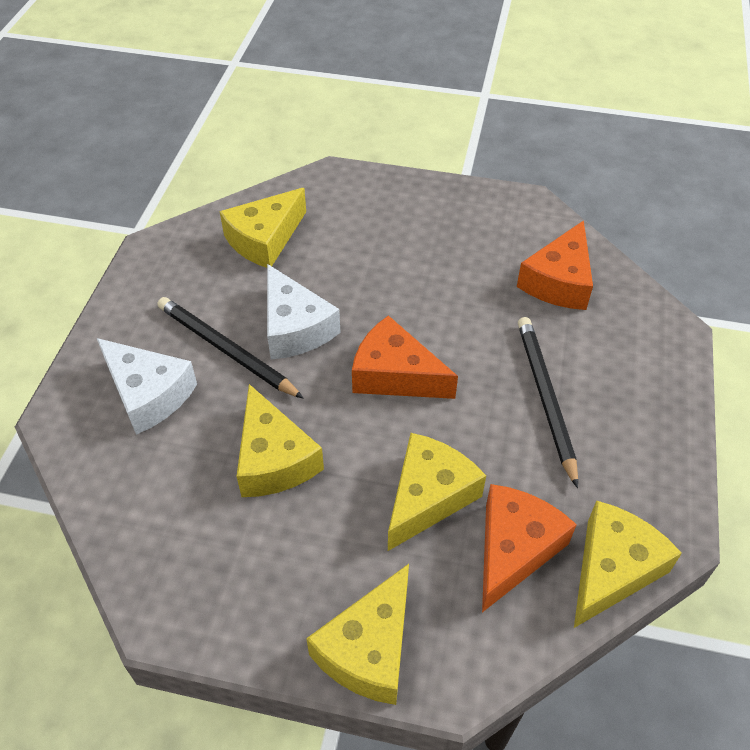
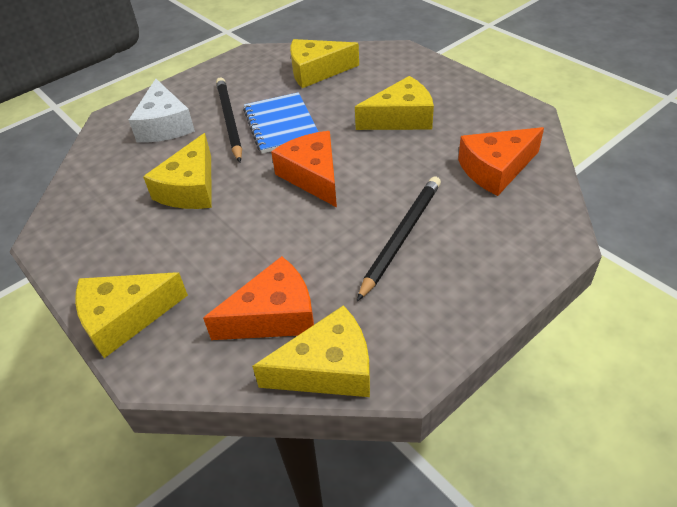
camera: 40 degrees right, 5 degrees down
(295, 328) = (281, 125): white cheese -> blue notebook
(428, 496) = (255, 255): yellow cheese -> yellow cheese (401, 118)

